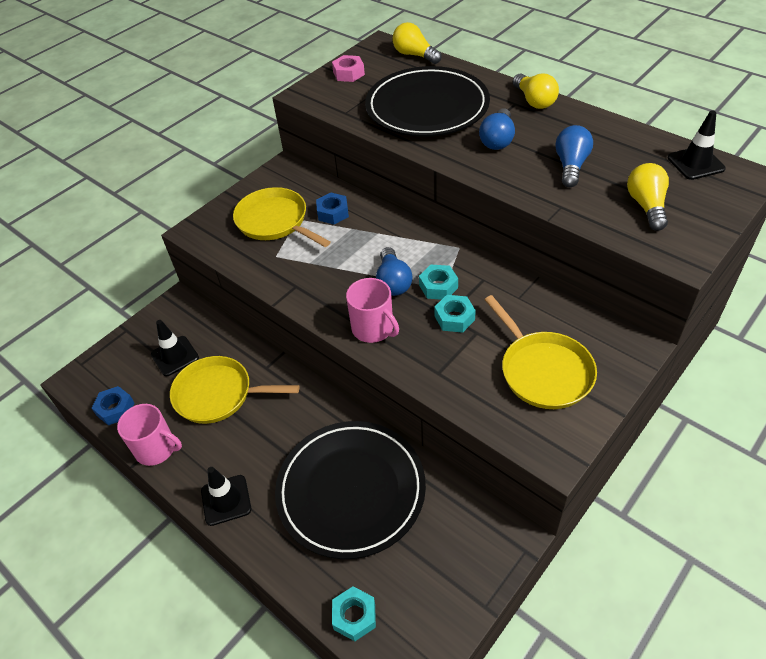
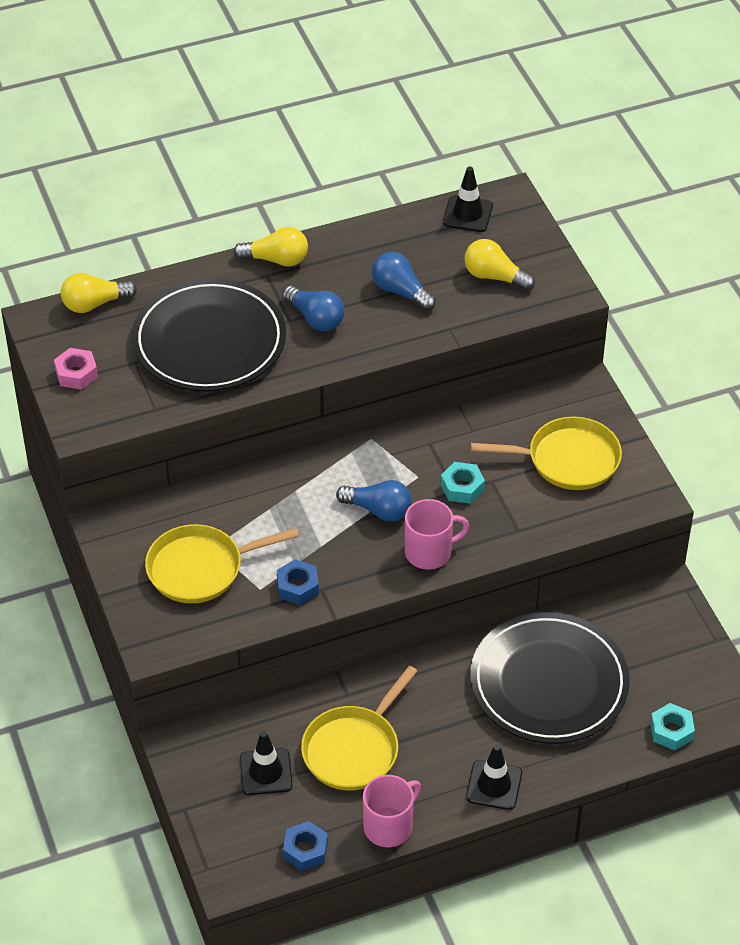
camera: 65 degrees left, 0 degrees up
(333, 213) = (230, 513): blue nut -> blue nut (297, 587)
(438, 286) = (412, 479): turquoise nut -> none

